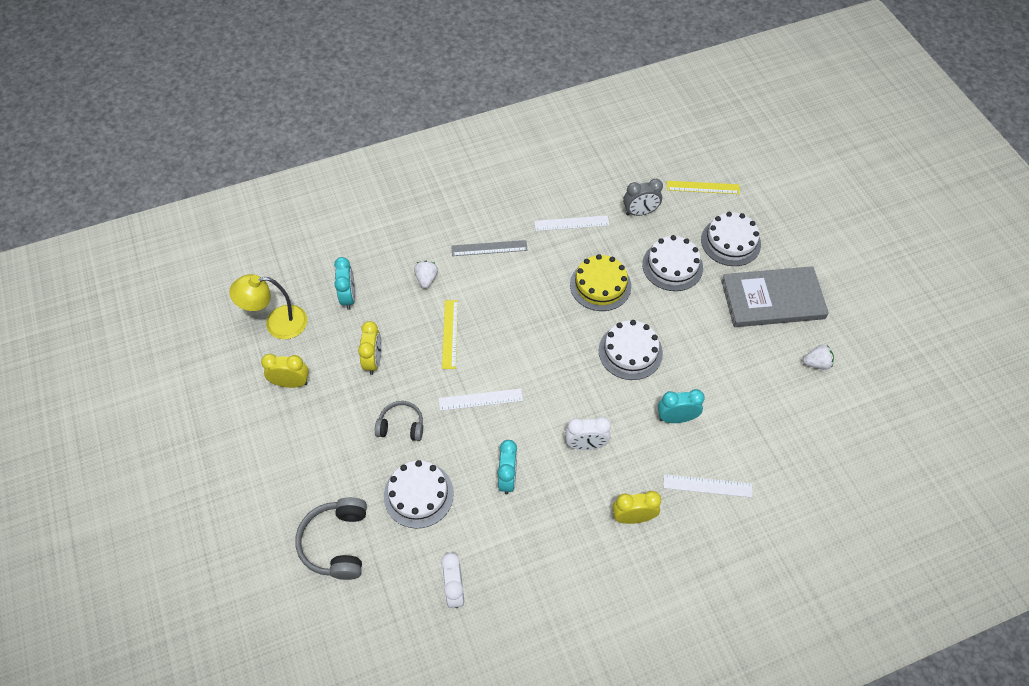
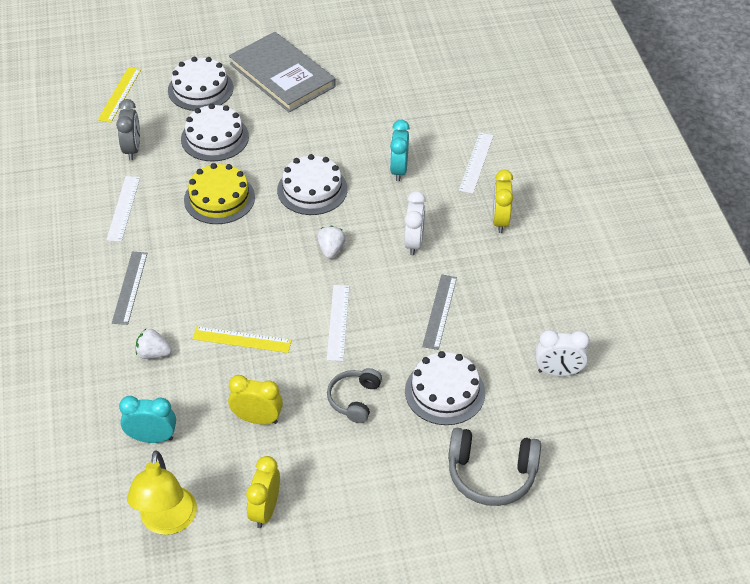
camera: 80 degrees left, 10 degrees down
(507, 478) = (439, 311): turquoise clock -> grey ruler
(772, 299) = (282, 75): grey book -> grey book turned 45 degrees counterclockwise
(816, 363) = (363, 63): white strawberry -> white strawberry (331, 250)

